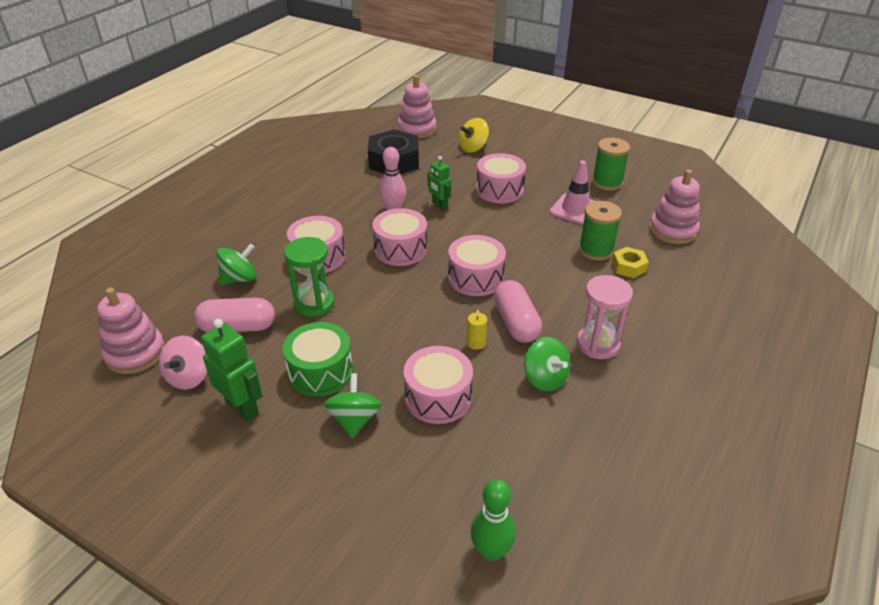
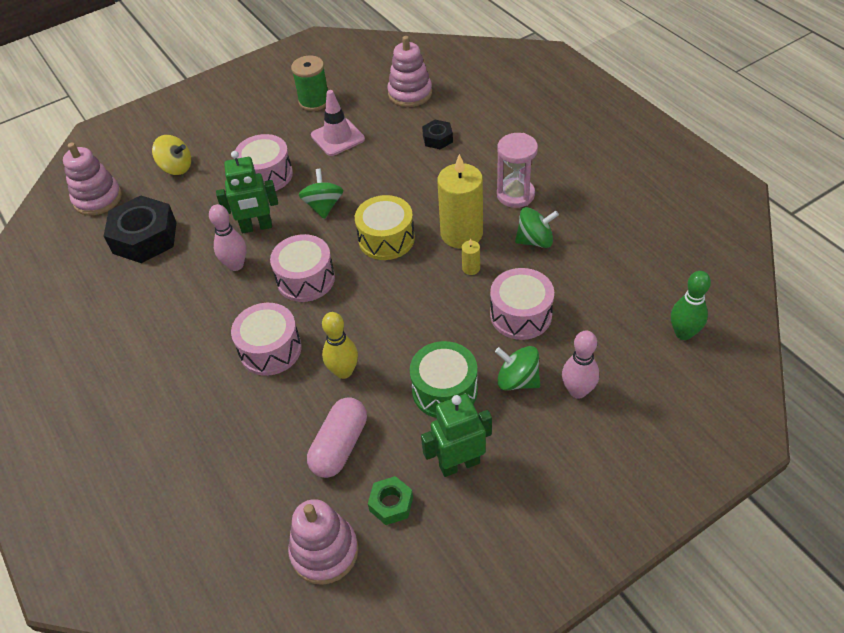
camera: 60 degrees left, 10 degrees up
(189, 377) = (391, 504): pink spinning top -> green nut
(239, 278) = (258, 429): green spinning top -> green spinning top (323, 206)
(314, 303) = (344, 371): green hourglass -> yellow bowling pin
(362, 472) = (577, 391): none -> pink bowling pin
(439, 205) = (256, 227): green robot -> green robot, size x1.55
(473, 148) = (176, 167): yellow spinning top -> yellow spinning top turned 60 degrees counterclockwise
(475, 278) = (386, 239): pink drum -> yellow drum
(516, 322) = (461, 234): pink capsule -> yellow candle
(596, 250) = (403, 148): green spool -> none
(628, 267) = (437, 139): yellow nut -> black nut

